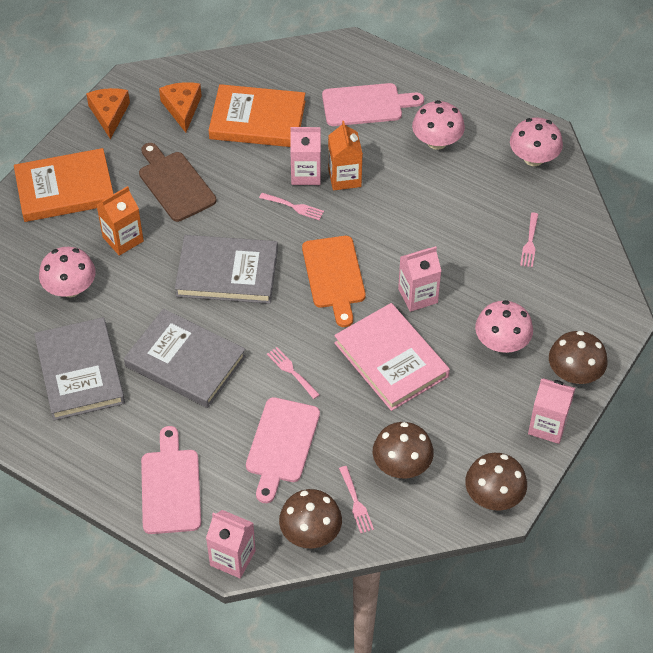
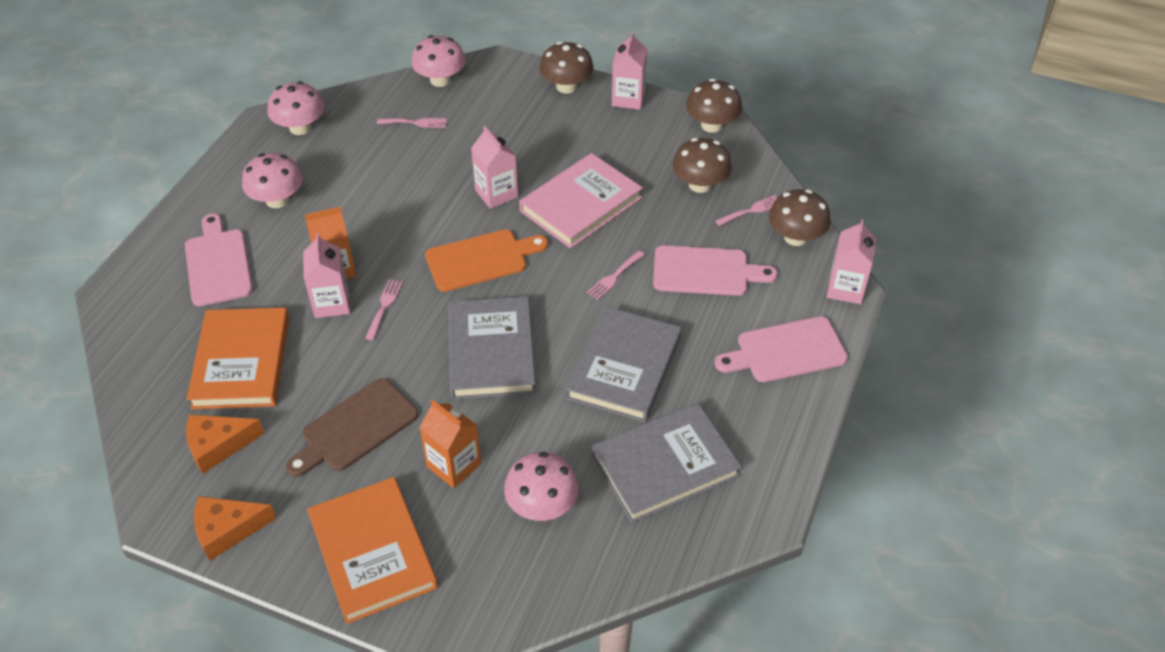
camera: 100 degrees left, 5 degrees down
(501, 343) = (542, 132): pink mushroom -> pink mushroom (440, 80)

